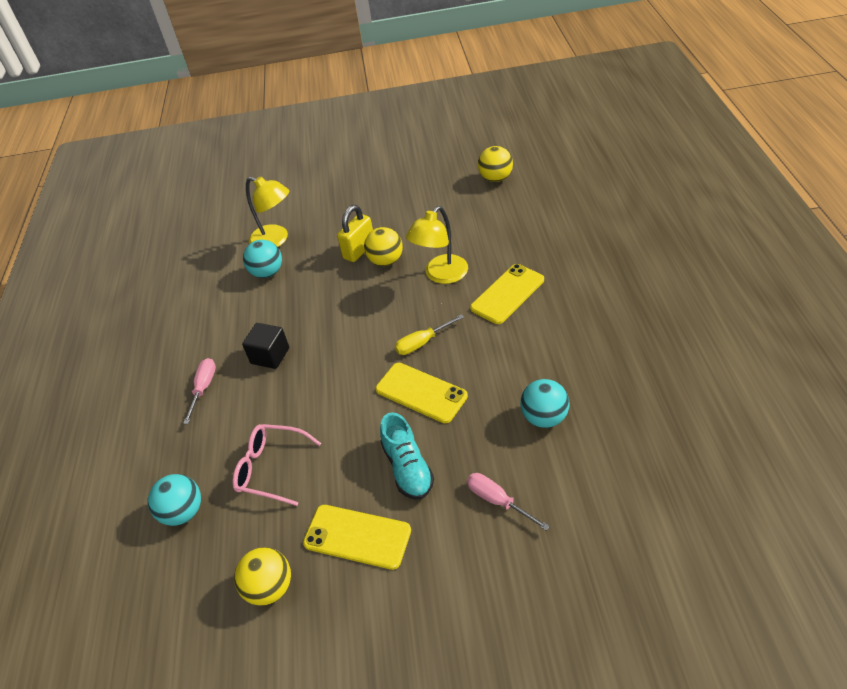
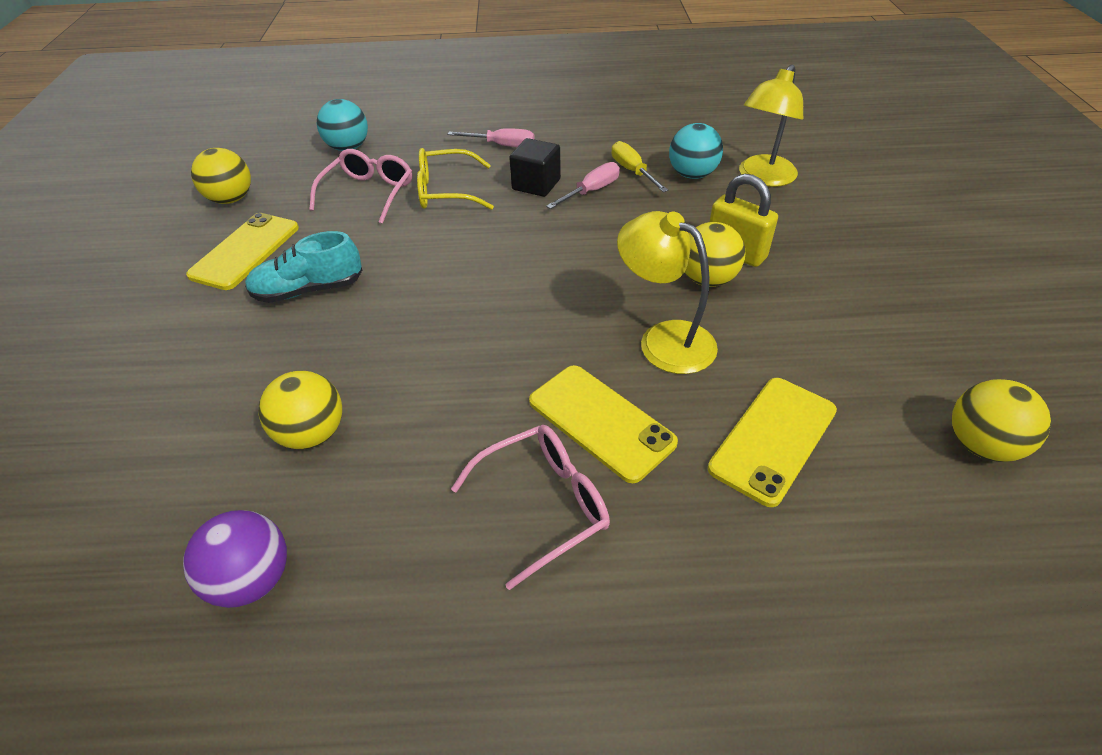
camera: 90 degrees right, 0 degrees up
(274, 412) = (445, 191): none -> yellow glasses
(421, 392) = (422, 306): yellow phone -> yellow phone (773, 439)
(422, 343) = (515, 311): yellow screwdriver -> yellow screwdriver (632, 171)
(497, 501) = (210, 366): pink screwdriver -> pink screwdriver (591, 191)
(544, 417) = (312, 434): turquoise ball -> yellow ball
(565, 308) = (544, 504): none -> pink glasses
(643, 410) = (253, 579): none -> purple ball

